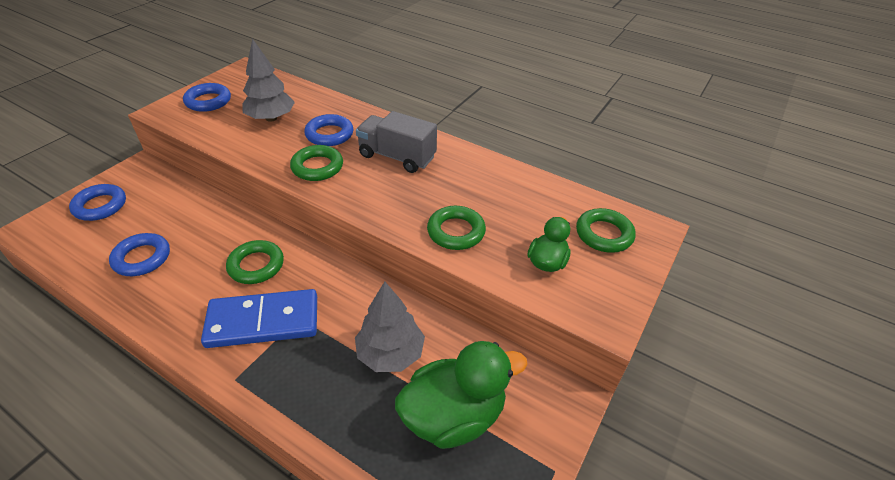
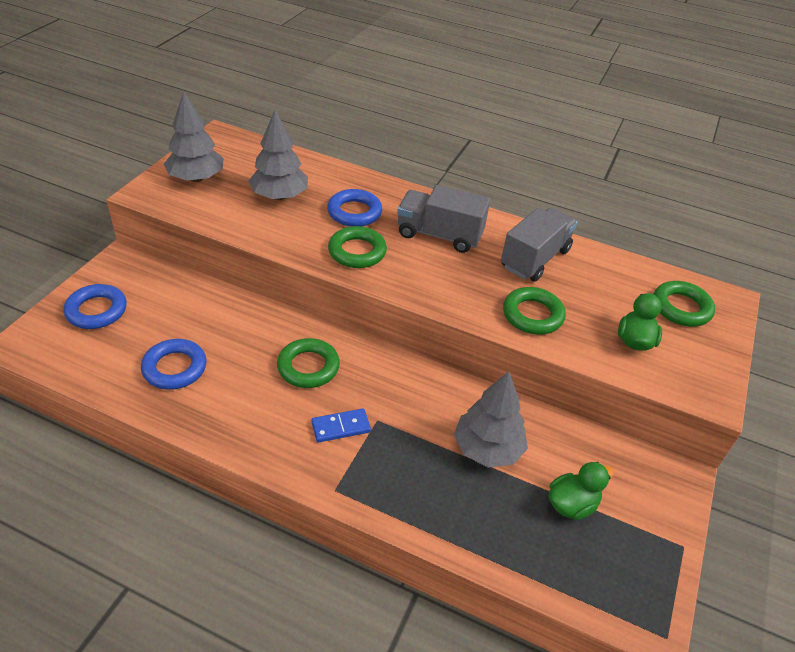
camera: 10 degrees left, 0 degrees up
(208, 101) = (196, 178): blue ring -> grey tree
(263, 322) = (341, 427): blue domino -> blue domino, size x0.47
(453, 416) = (571, 504): green duck -> green duck, size x0.54
(477, 182) = (535, 259): none -> grey truck

